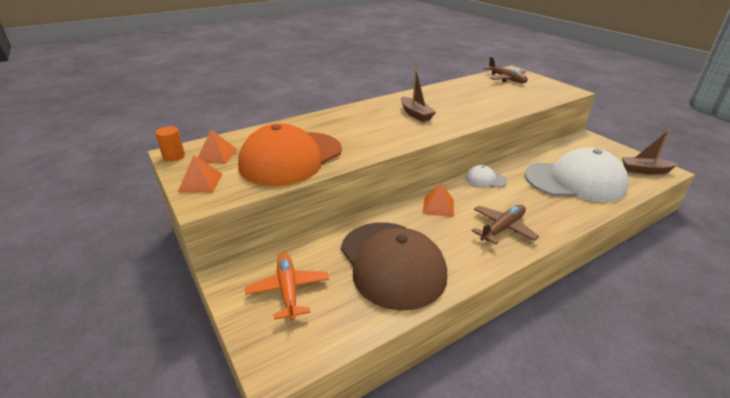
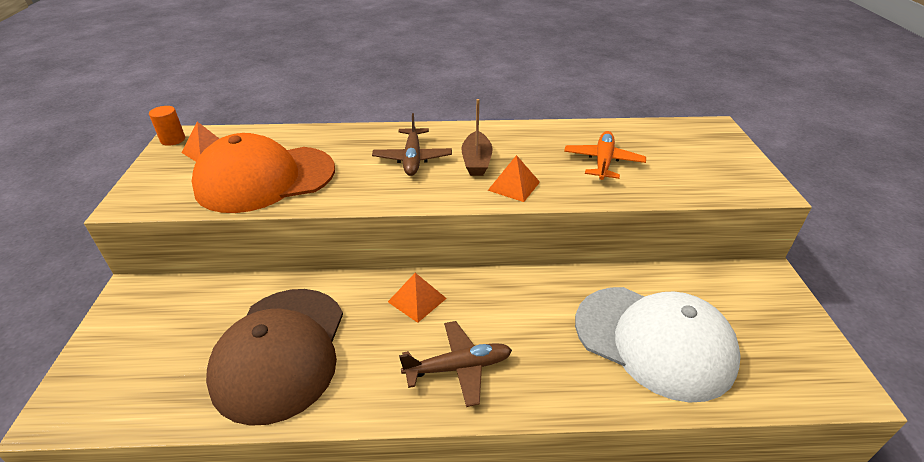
camera: 30 degrees right, 5 degrees up
(200, 182) = (155, 180): orange pyramid -> orange pyramid (514, 186)
(288, 290) = (157, 333): orange plane -> orange plane (603, 162)
(485, 179) = (522, 285): white cap -> none
(506, 79) = (685, 138): brown plane -> brown plane (412, 158)
(645, 170) = (806, 372): brown boat -> none

